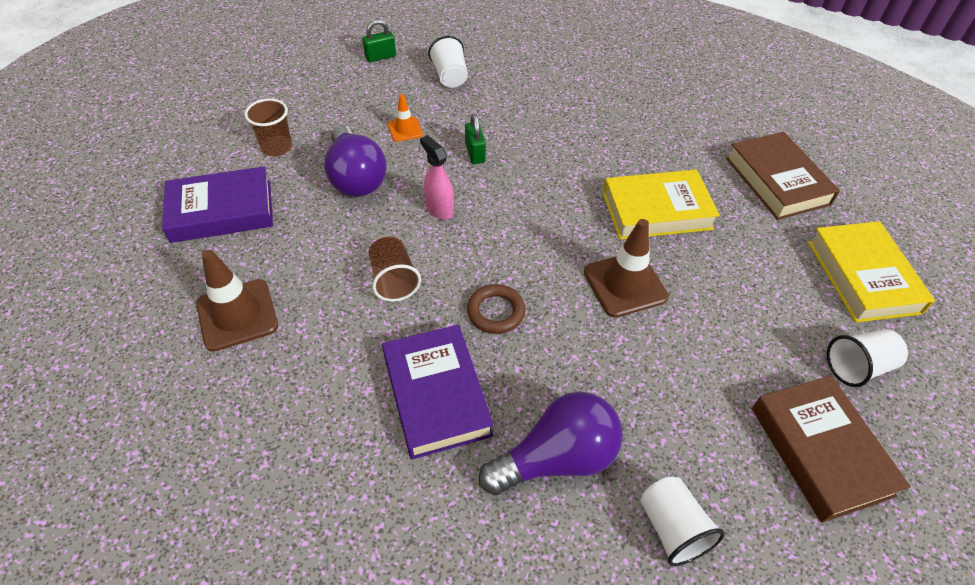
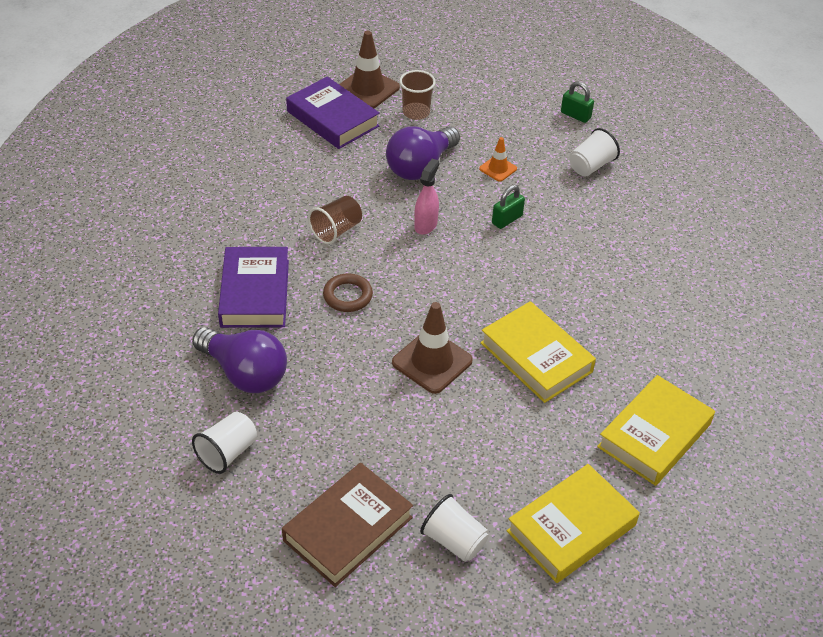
camera: 60 degrees right, 5 degrees down
(237, 315) = (252, 171): brown traffic cone -> brown traffic cone (367, 89)
(436, 395) = (255, 293): purple book -> purple book turned 45 degrees counterclockwise
(777, 181) = (654, 435): brown book -> yellow book

